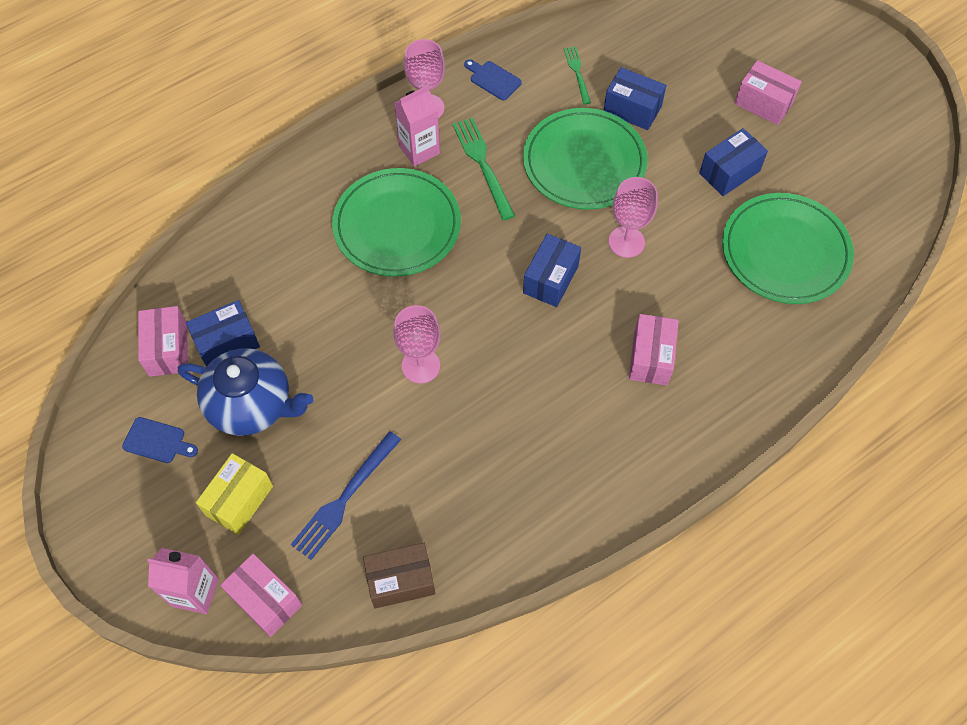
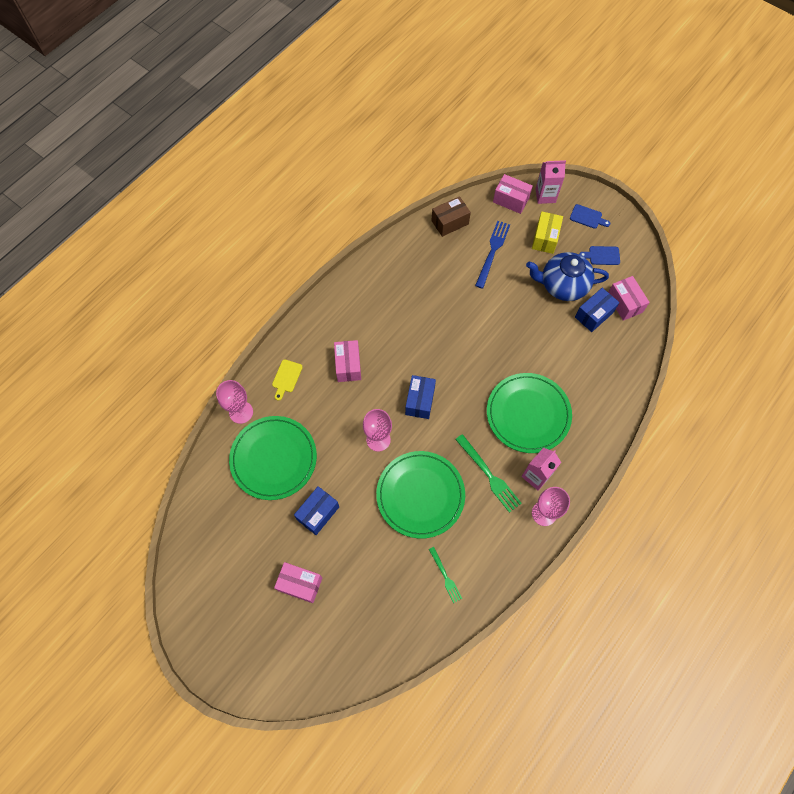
camera: 165 degrees right, 5 degrees up
(420, 366) = (479, 328): pink goblet -> pink goblet (241, 412)
(493, 79) = (506, 553): blue cutting board -> blue cutting board (587, 217)
(632, 109) = (397, 552): blue box -> none
(754, 362) = (286, 378): none -> yellow cutting board

